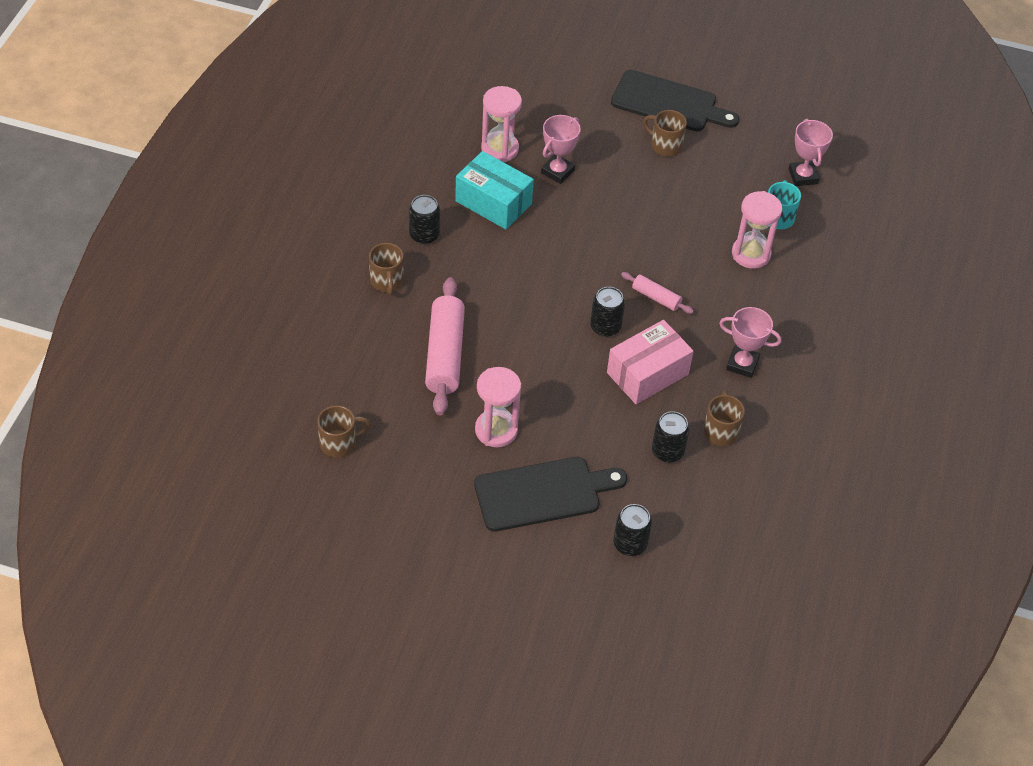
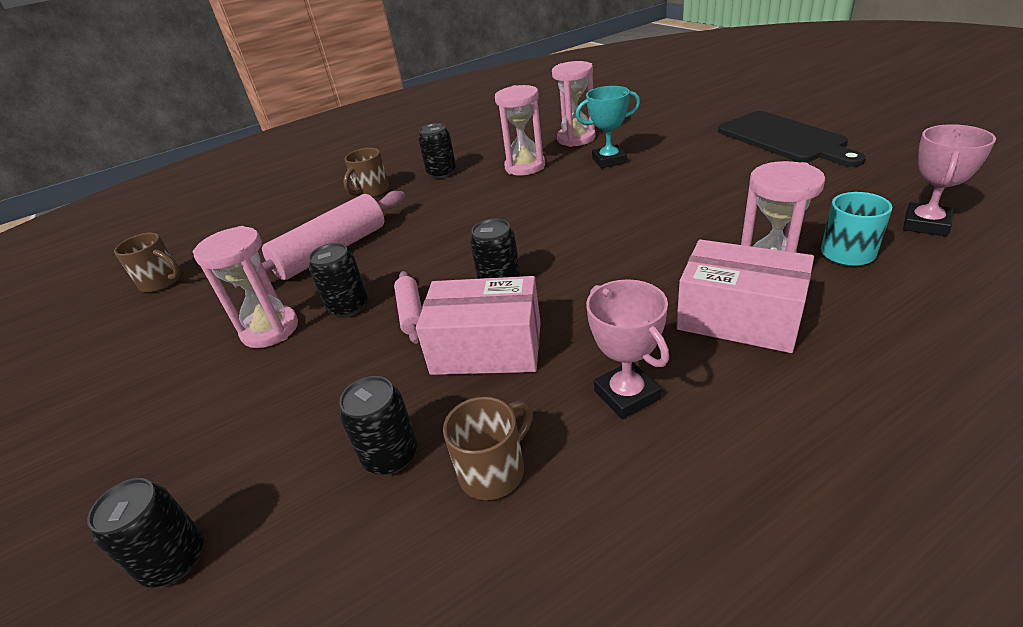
camera: 50 degrees right, 15 degrees down
(493, 202) = (525, 167): turquoise box -> pink hourglass
(526, 389) = (348, 307): none -> black can
(543, 493) = (205, 418): black cutting board -> none
(557, 172) = (609, 160): pink trophy -> turquoise trophy
(656, 298) = (590, 278): pink rolling pin -> pink rolling pin (411, 313)
(665, 145) = (747, 164): brown mug -> none
(757, 291) = (739, 317): none -> pink box

